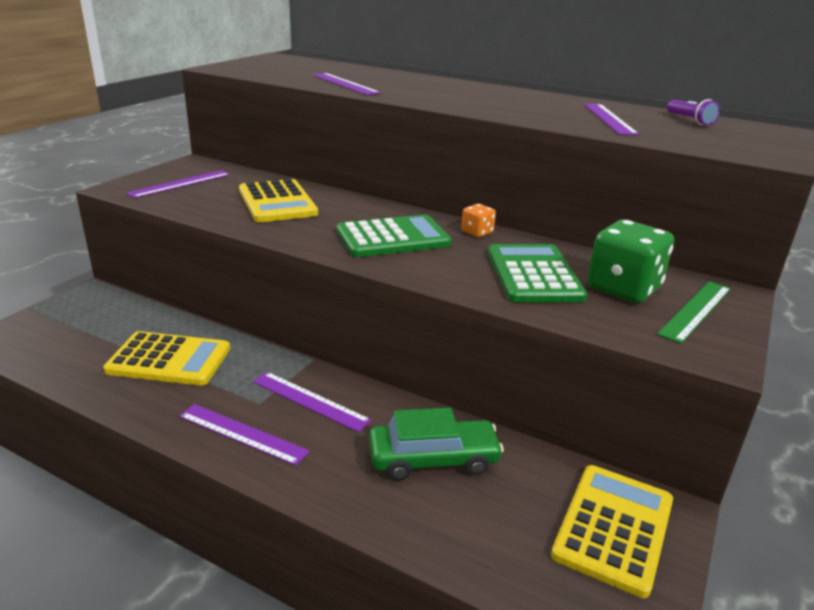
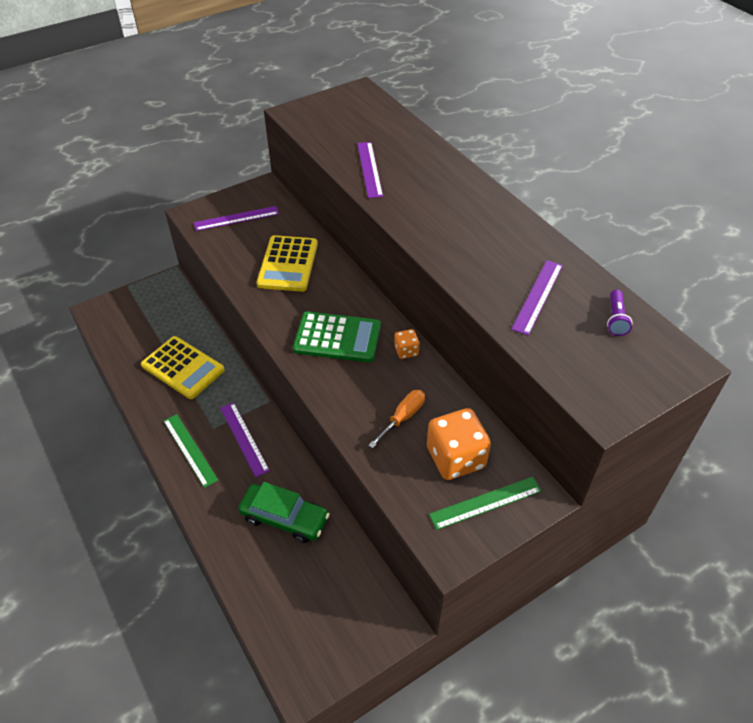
camera: 30 degrees right, 20 degrees up
(242, 433) = (190, 449): purple ruler -> green ruler
(533, 275) = (402, 418): green calculator -> orange screwdriver
(613, 528) = (351, 617): yellow calculator -> none
(623, 288) = (455, 458): green dice -> orange dice

